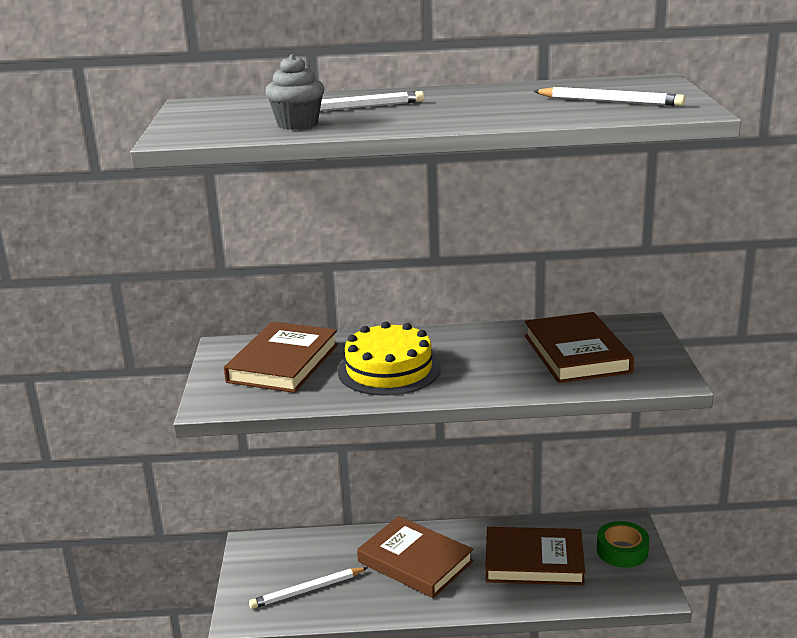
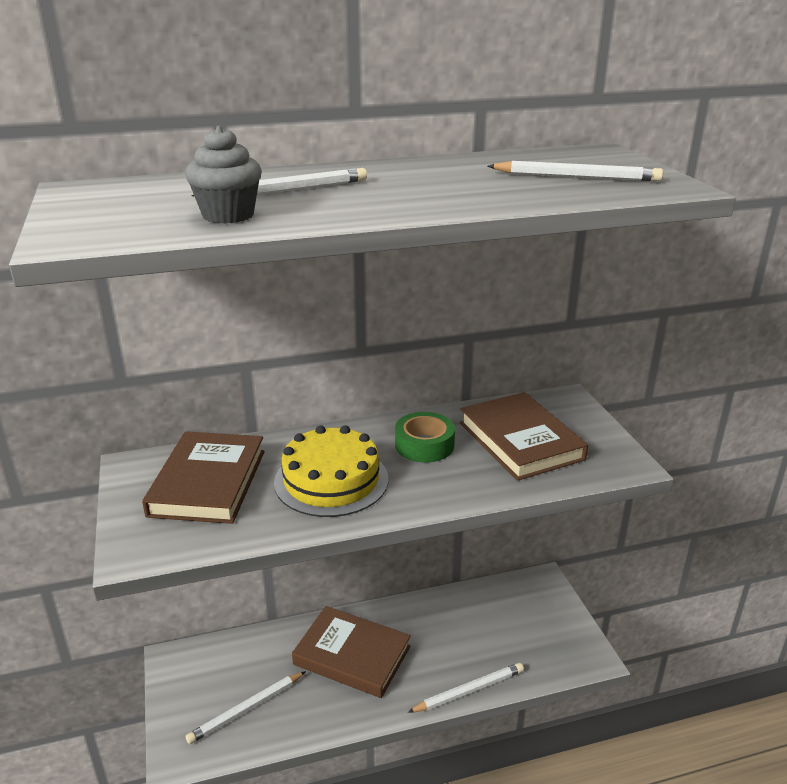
camera: 15 degrees left, 5 degrees up
(520, 603) = (469, 690): none -> white pencil
(534, 561) = (469, 637): brown book -> none
(622, 551) = (547, 613): green tape -> green tape (424, 445)

